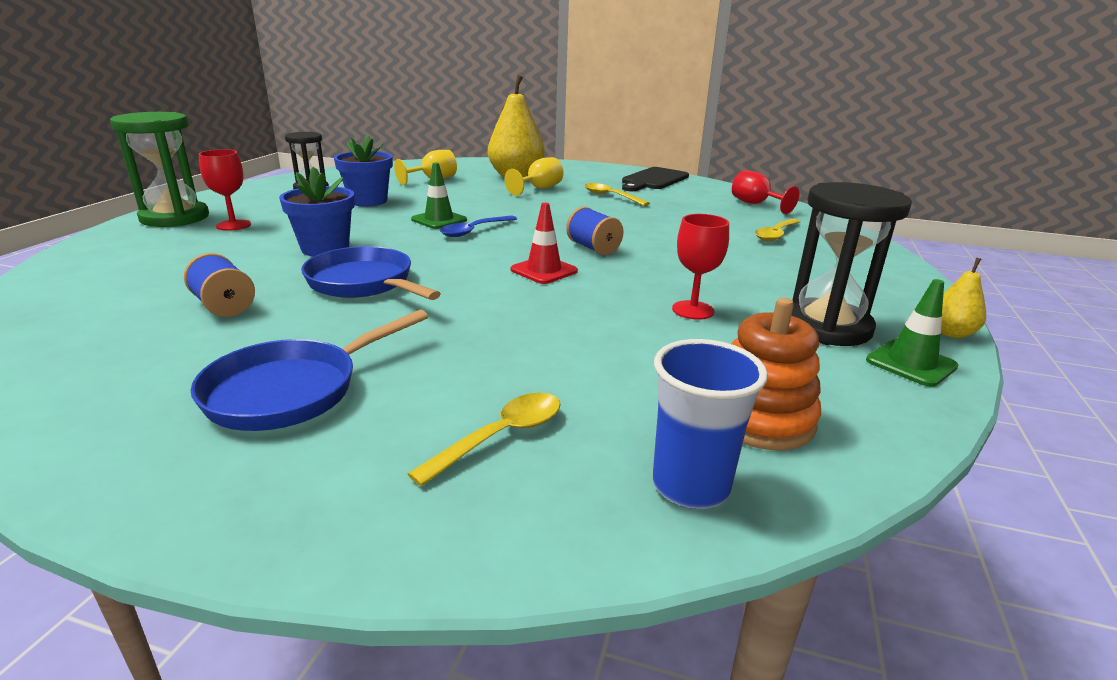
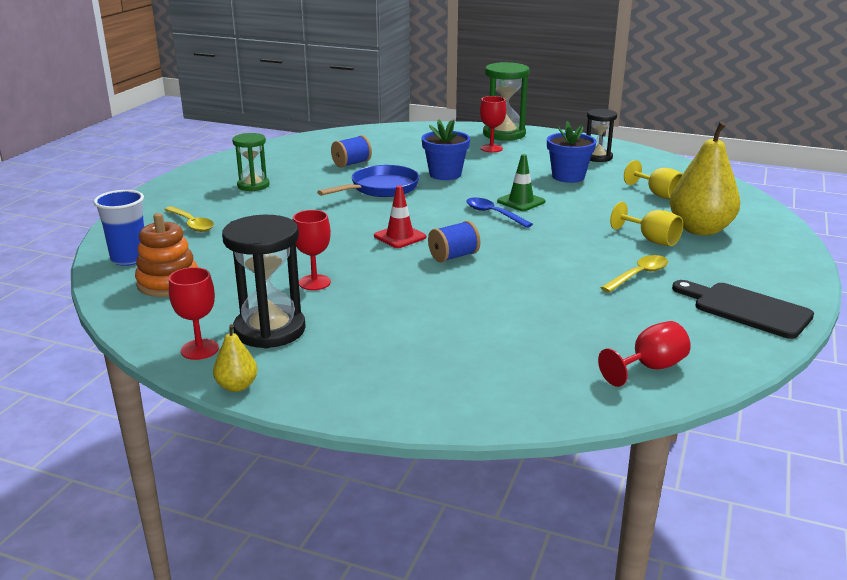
camera: 95 degrees right, 0 degrees up
(291, 390) = (253, 185): blue pan -> green hourglass
(776, 234) = (511, 356): yellow spoon -> none
(911, 363) = (199, 349): green traffic cone -> red goblet

